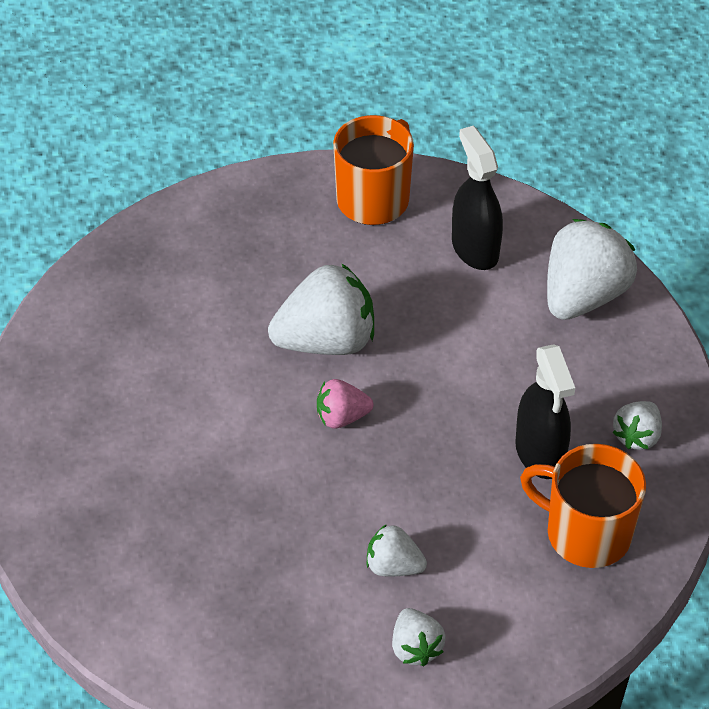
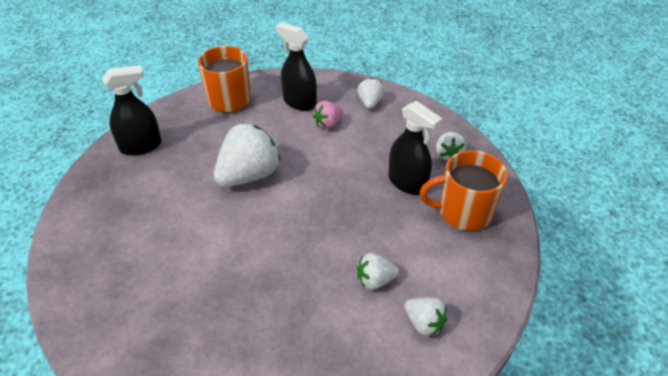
camera: 30 degrees left, 5 degrees down
(208, 230) = (141, 146): none -> black spray bottle
(342, 417) = (285, 211): pink strawberry -> pink strawberry (328, 124)
(583, 296) = (370, 103): white strawberry -> white strawberry, size x0.52

